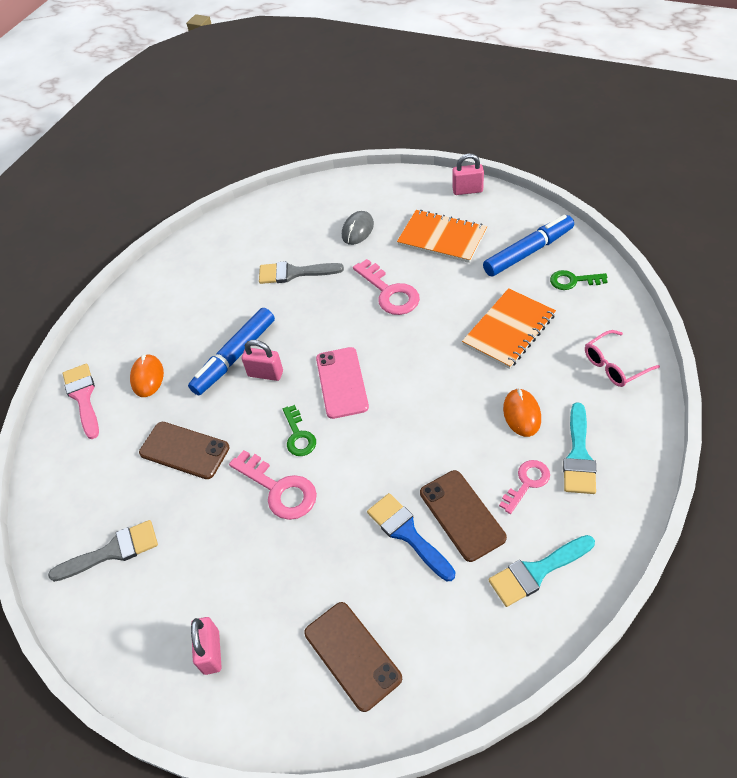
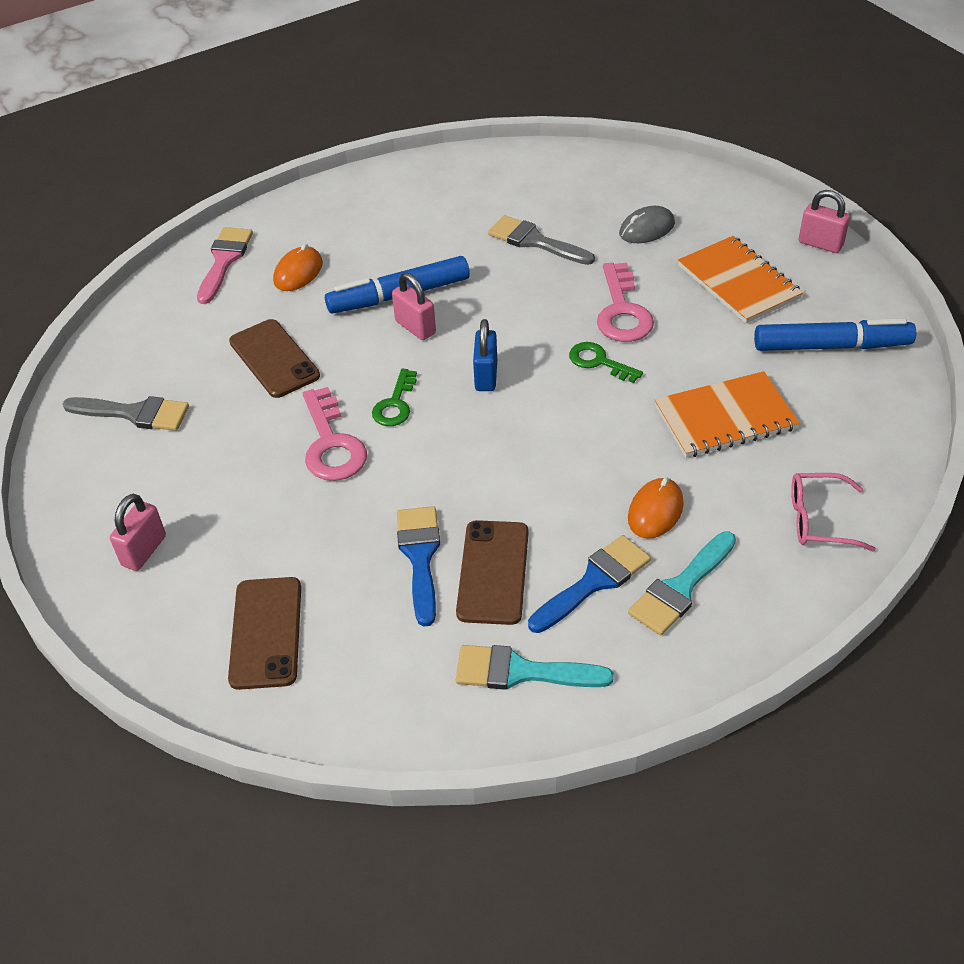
camera: 30 degrees right, 5 degrees down
(342, 382) = (486, 376): pink phone -> blue padlock
(527, 483) = (594, 582): pink key -> blue brush
(573, 281) = (858, 404): green key -> green key (599, 362)

